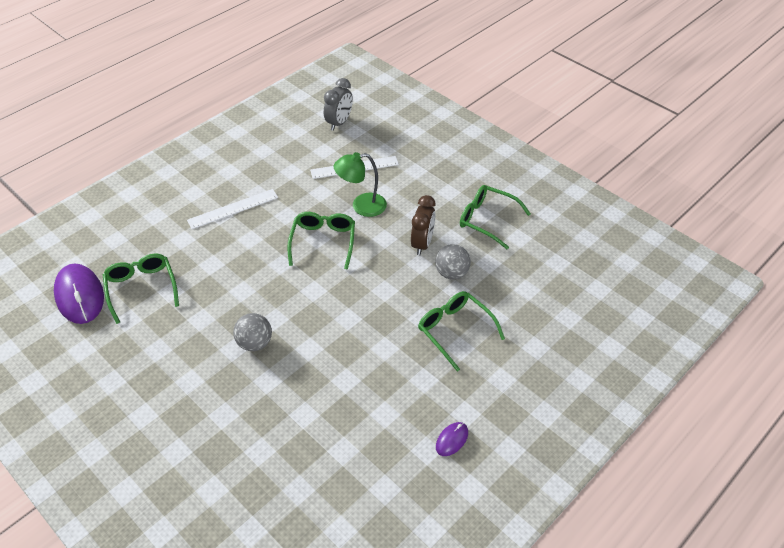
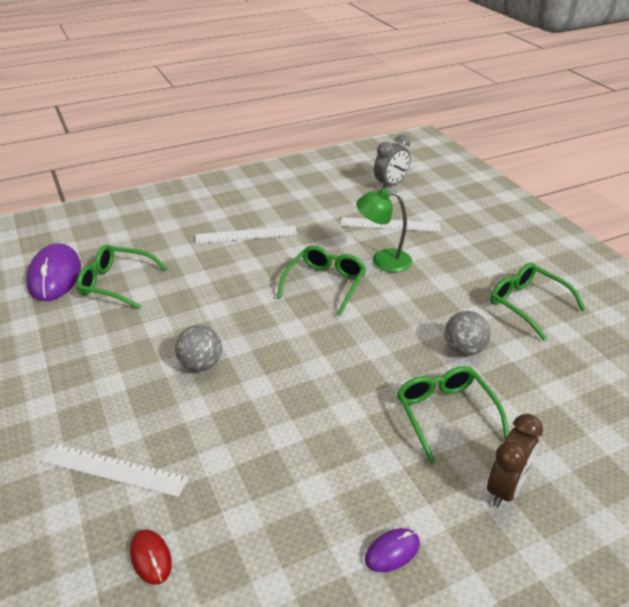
camera: 20 degrees right, 10 degrees down
(141, 288) = (116, 283): green glasses -> green glasses turned 75 degrees counterclockwise
(232, 446) = (114, 469): none -> white ruler
(292, 497) = (151, 557): none -> red mouse
(422, 244) = (438, 311): brown clock -> brown clock (505, 488)

